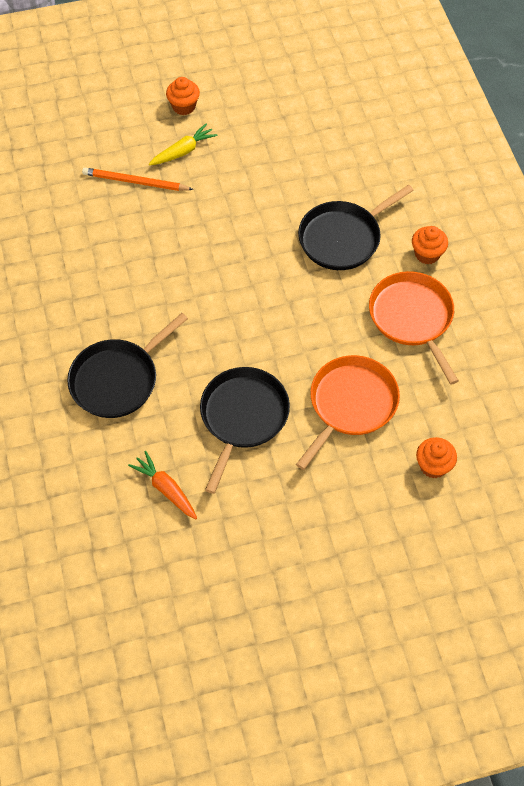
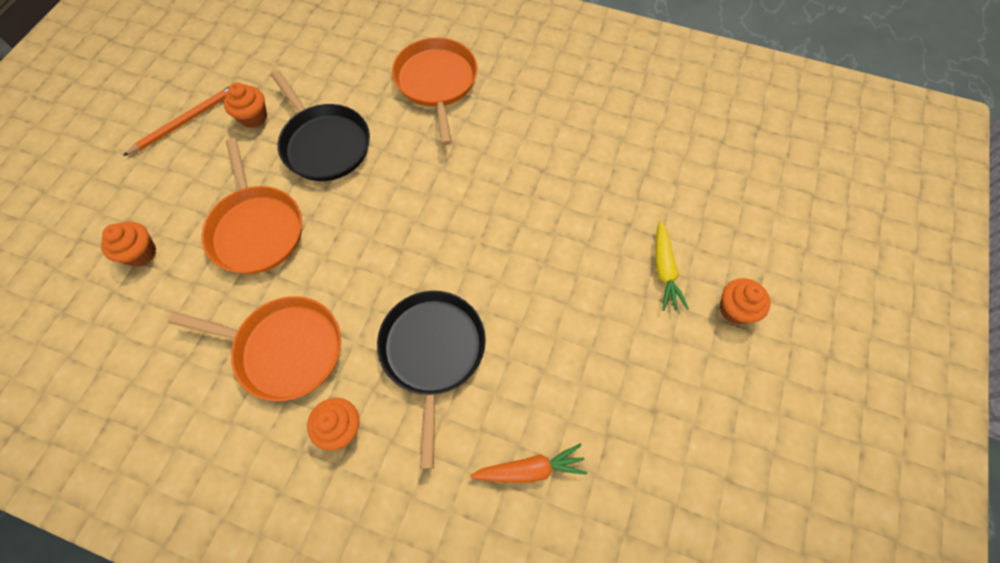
camera: 125 degrees right, 5 degrees up
(118, 379) = (437, 83): black pan -> orange pan
(135, 182) = (648, 204): orange pencil -> orange pencil (186, 121)
(165, 489) = (317, 64): orange carrot -> orange carrot (530, 469)
(259, 493) = (254, 117): none -> orange cupcake

